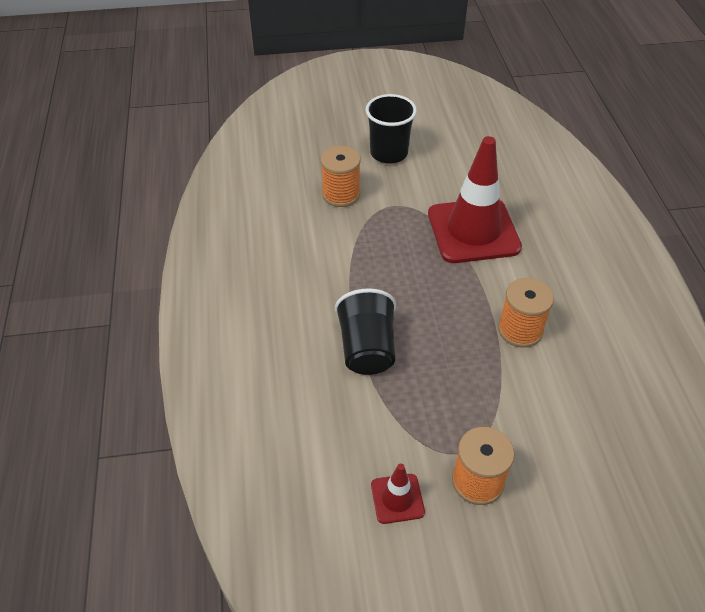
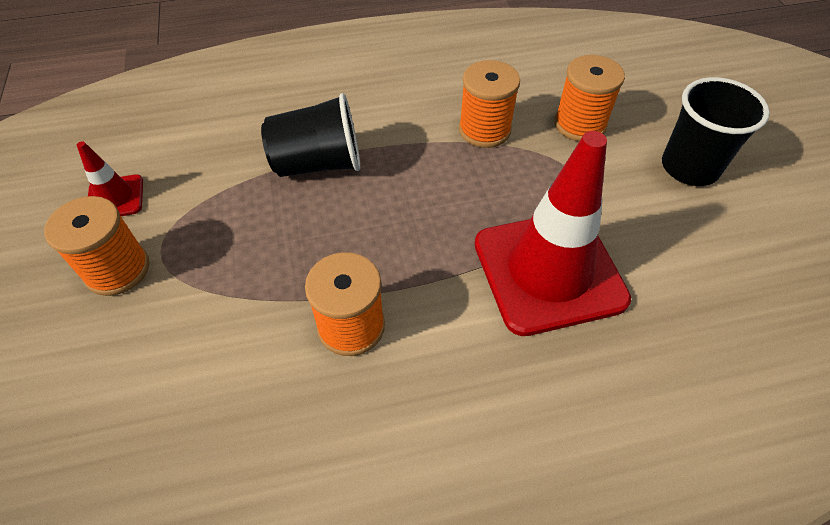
camera: 85 degrees right, 5 degrees up
(340, 245) = (484, 130): none -> orange spool

